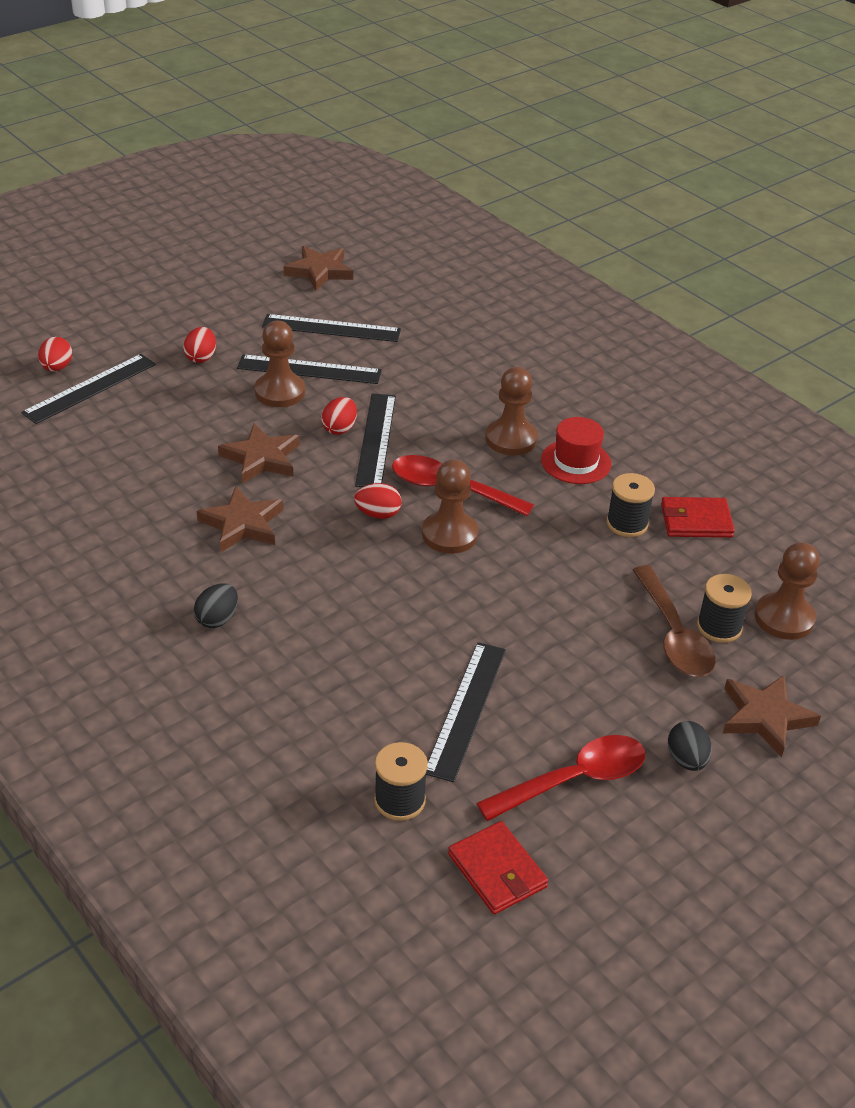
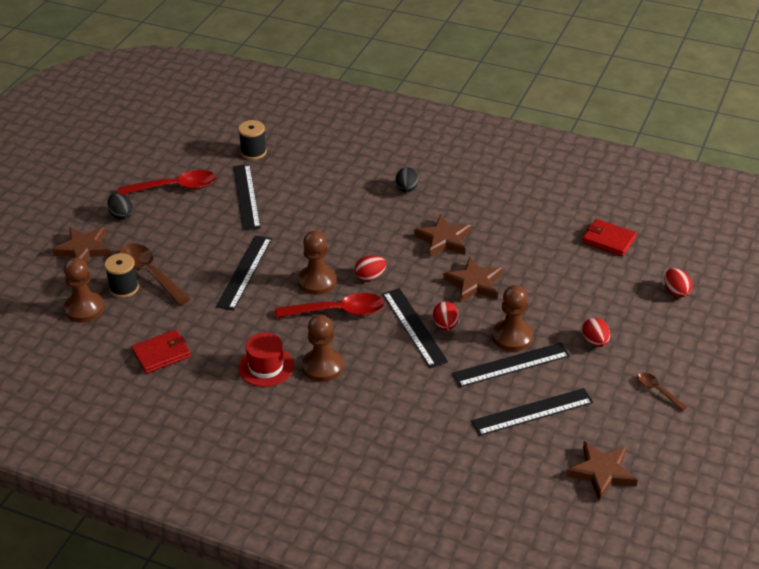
camera: 155 degrees right, 0 degrees up
(90, 388) = (635, 286): black ruler -> black ruler (244, 272)
(196, 302) = (657, 391): none -> brown spoon
(497, 871) = (193, 144): red wallet -> red wallet (608, 240)
(574, 780) = (175, 187): red spoon -> red spoon turned 135 degrees counterclockwise
(627, 524) = (208, 333): black spool -> none

